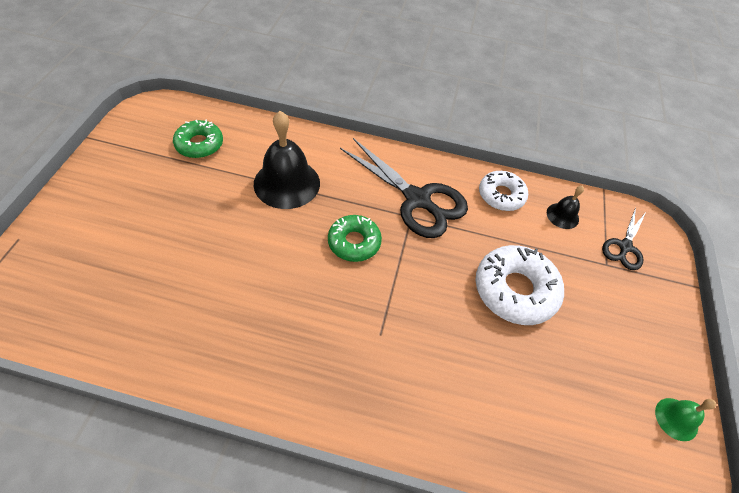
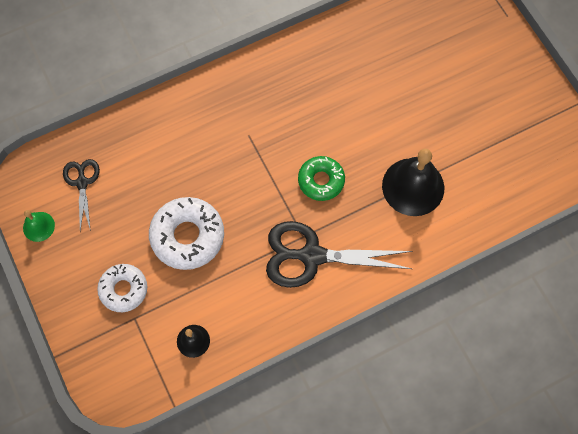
camera: 145 degrees right, 15 degrees up
(199, 144) = (508, 163): green donut -> none
(501, 195) = (254, 319): white donut -> white donut (123, 289)
(624, 247) = (128, 350): black scissors -> black scissors (82, 183)

